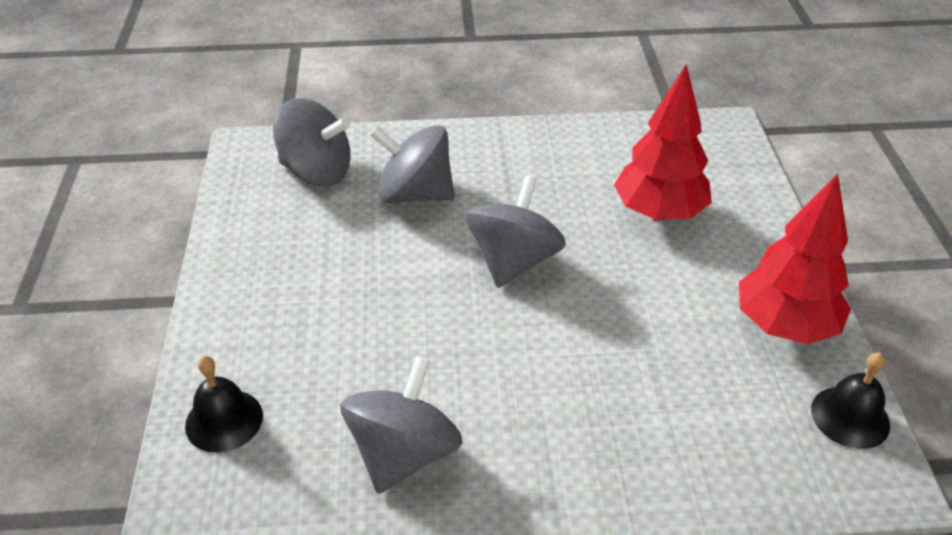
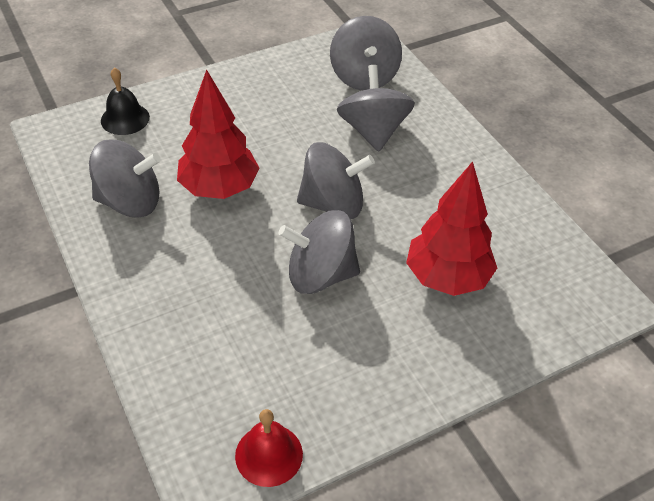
camera: 65 degrees right, 5 degrees up
(616, 303) = (320, 275): none -> grey spinning top
(784, 326) = (354, 392): red tree -> red tree (219, 188)
(850, 417) = (269, 454): black bell -> red bell

